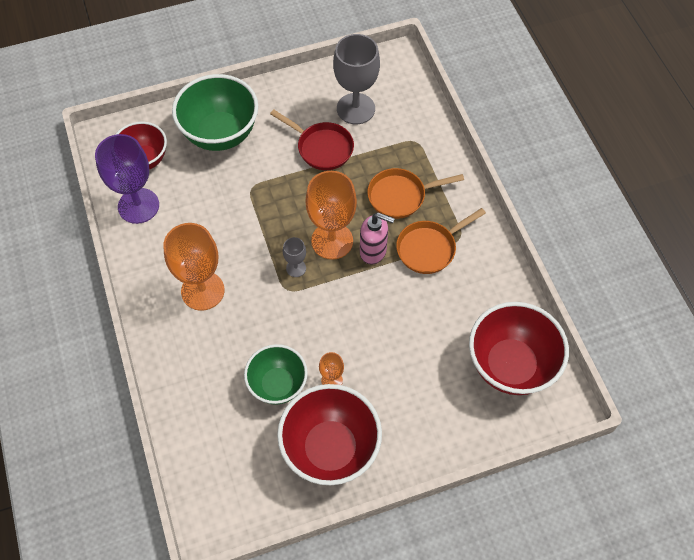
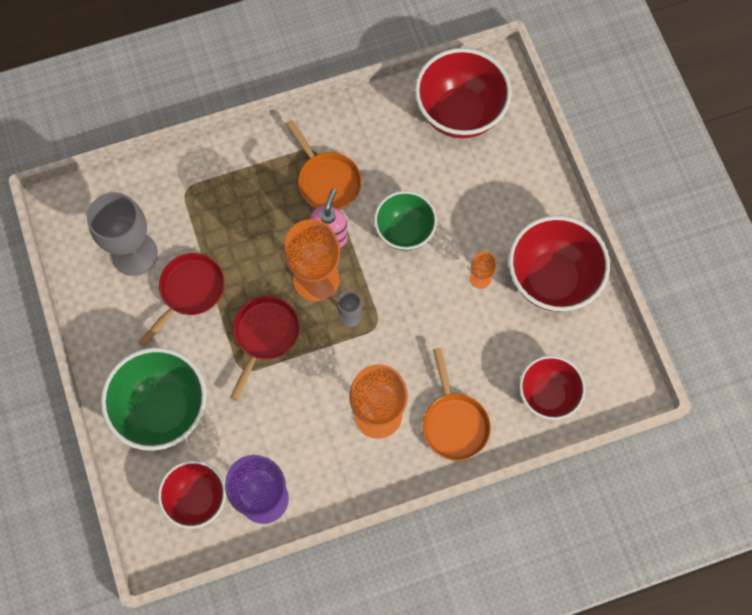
camera: 90 degrees left, 10 degrees up
(210, 439) = (547, 395): none -> red bowl
(278, 385) = (486, 331): green bowl -> green bowl (404, 231)
(280, 203) = (265, 335): none -> red pan
(400, 196) = (260, 208): orange pan -> orange pan (454, 423)

